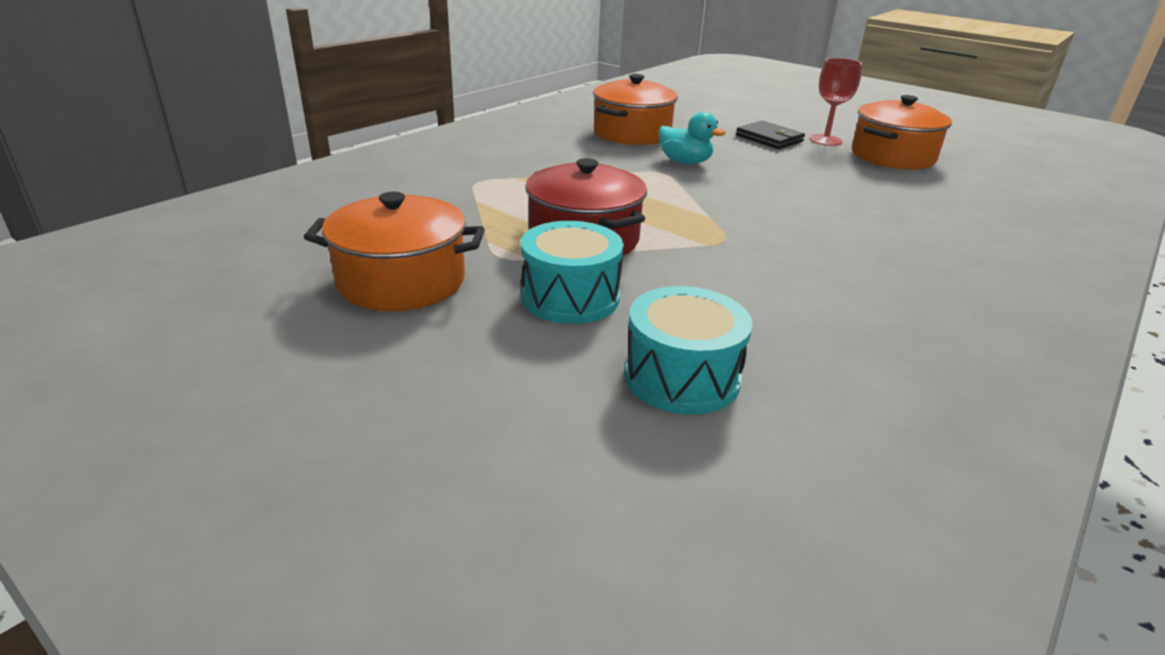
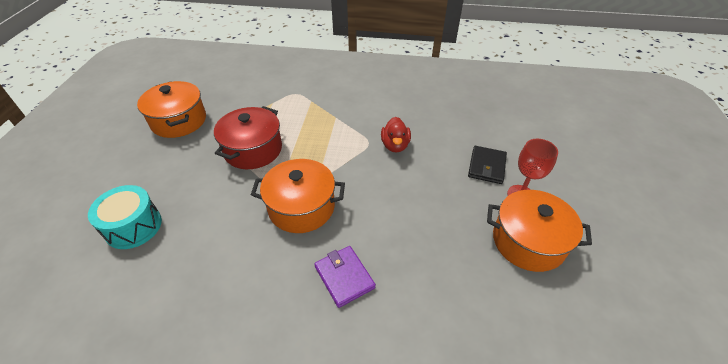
camera: 60 degrees right, 15 degrees up
(570, 297) = (189, 169): turquoise drum -> none
(632, 133) = (422, 110): orange pot -> orange pot (301, 207)
(685, 162) = (395, 145): turquoise duck -> red duck
(899, 243) = (344, 277): none -> purple wallet

